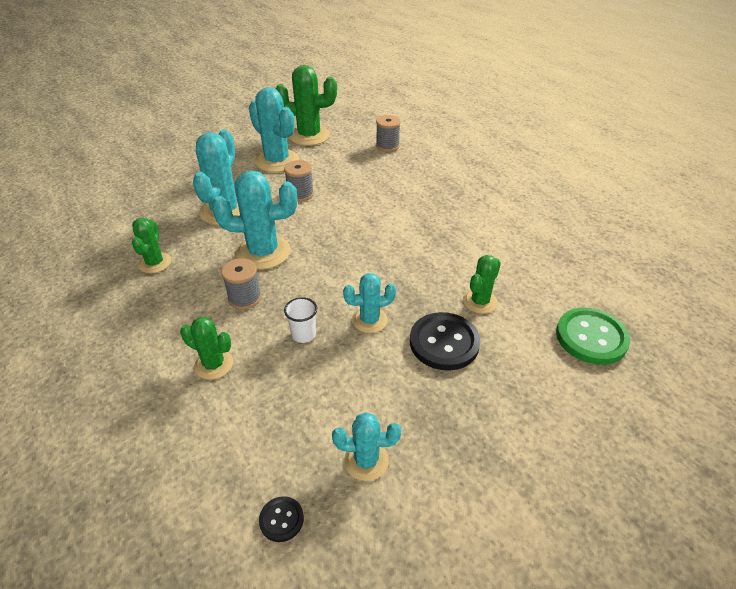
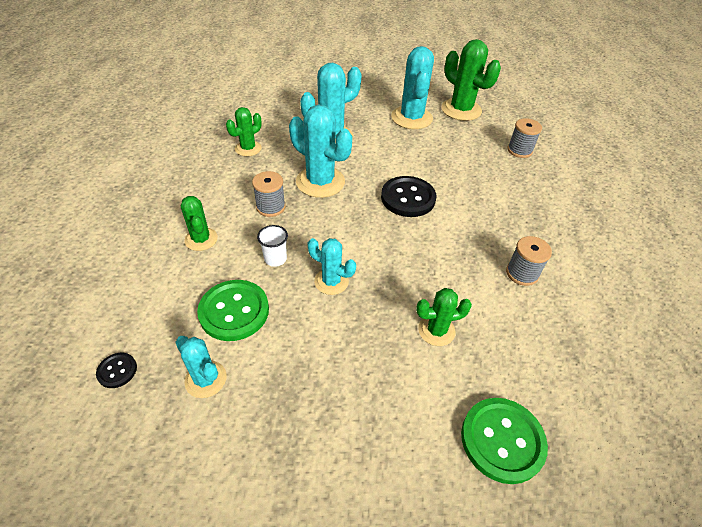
camera: 40 degrees right, 5 degrees up
(300, 194) = (398, 153): grey spool -> grey spool (522, 273)
(322, 396) = (234, 311): none -> green button
(444, 343) = (364, 341): black button -> black button (408, 198)

